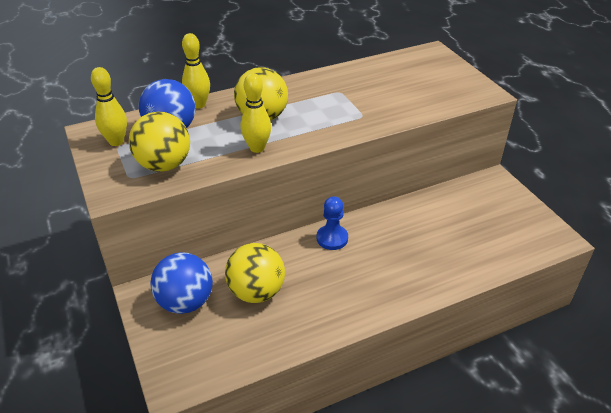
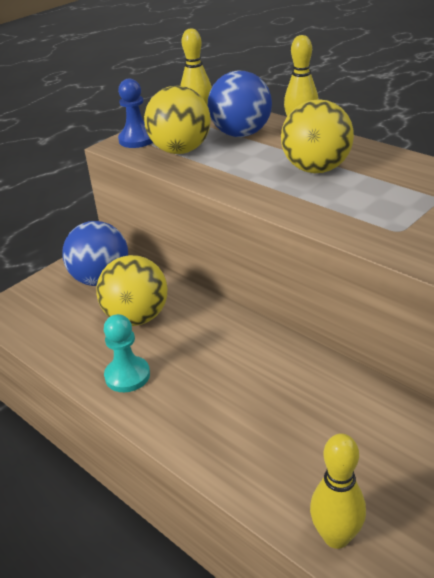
camera: 70 degrees right, 5 degrees down
(257, 148) = (253, 185): yellow bowling pin -> yellow bowling pin (336, 537)
(321, 314) = (127, 376): none -> turquoise pawn
(332, 238) = (258, 344): blue pawn -> blue pawn (137, 139)

